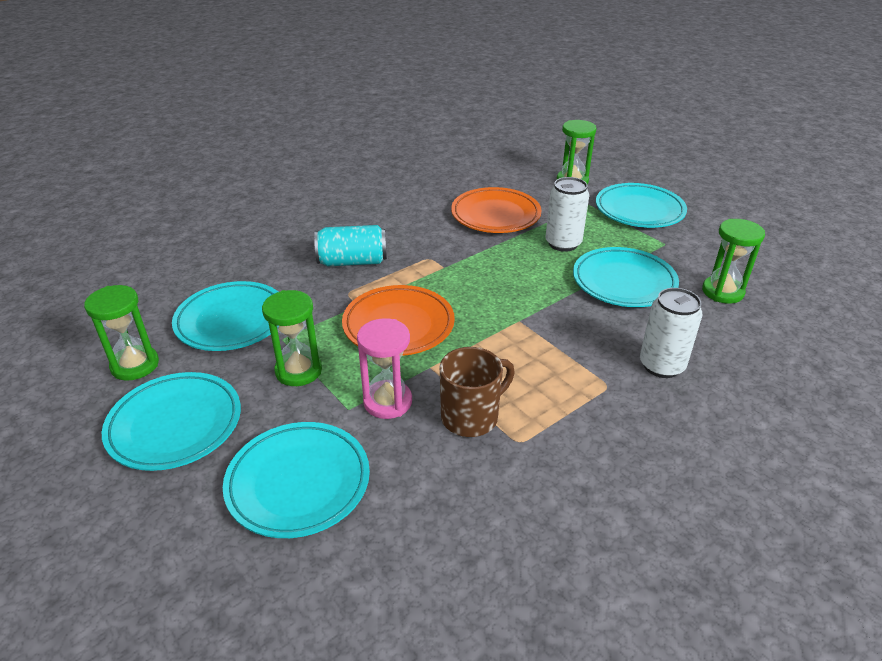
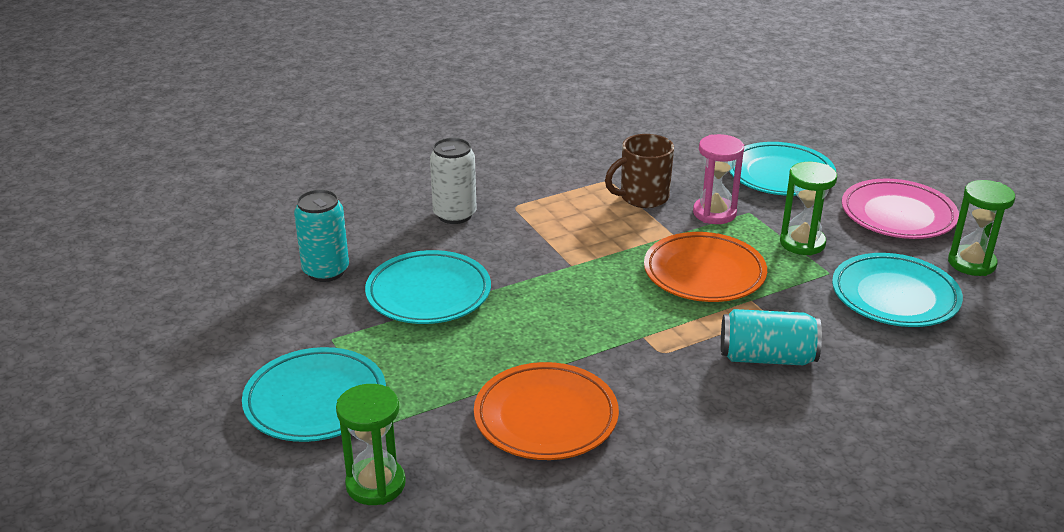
camera: 170 degrees left, 5 degrees down
(175, 425) = (898, 215): turquoise plate -> pink plate
(563, 243) = (470, 354): white can -> none
(722, 292) = (326, 271): green hourglass -> turquoise can

